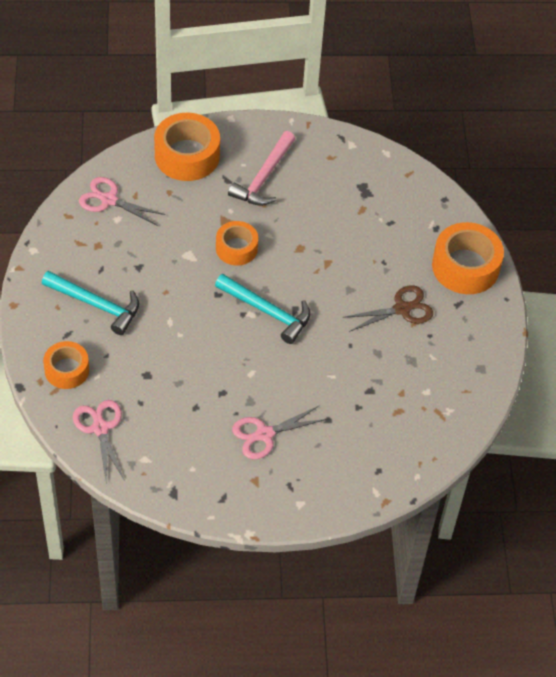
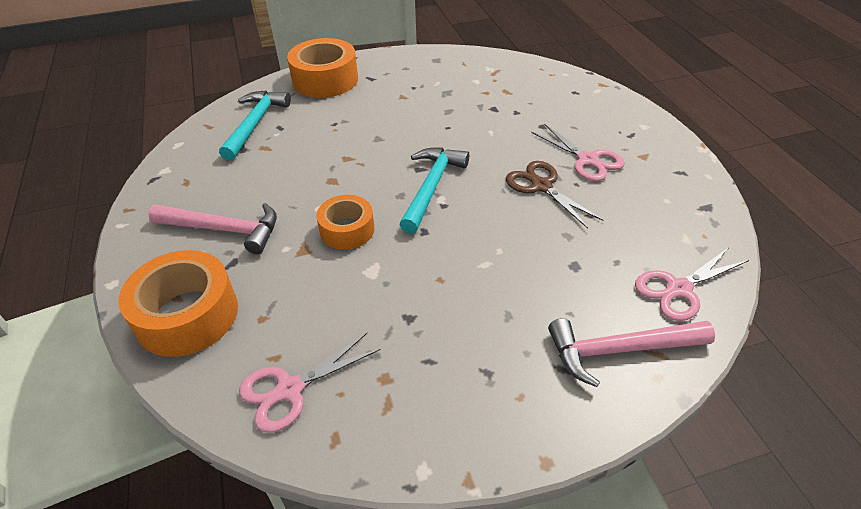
camera: 100 degrees left, 10 degrees down
(67, 370) = (620, 350): orange tape -> pink hammer
(96, 304) = (494, 348): turquoise hammer -> turquoise hammer (255, 124)
(109, 200) = (290, 390): pink scissors -> pink scissors turned 45 degrees clockwise
(402, 309) = (389, 105): brown scissors -> brown scissors (541, 186)

